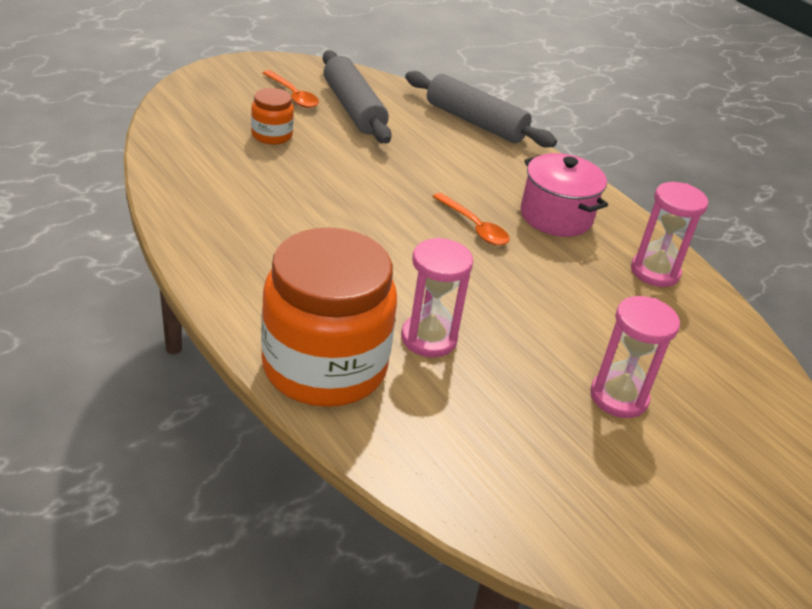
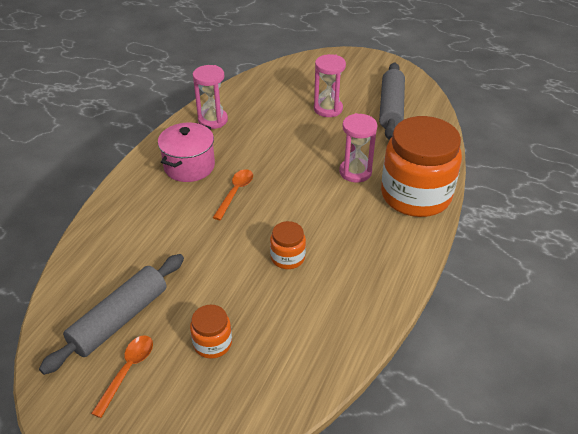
camera: 115 degrees left, 5 degrees up
(328, 214) = (287, 257): none -> orange jar
(475, 122) = (84, 242): grey rolling pin -> grey rolling pin (391, 108)

